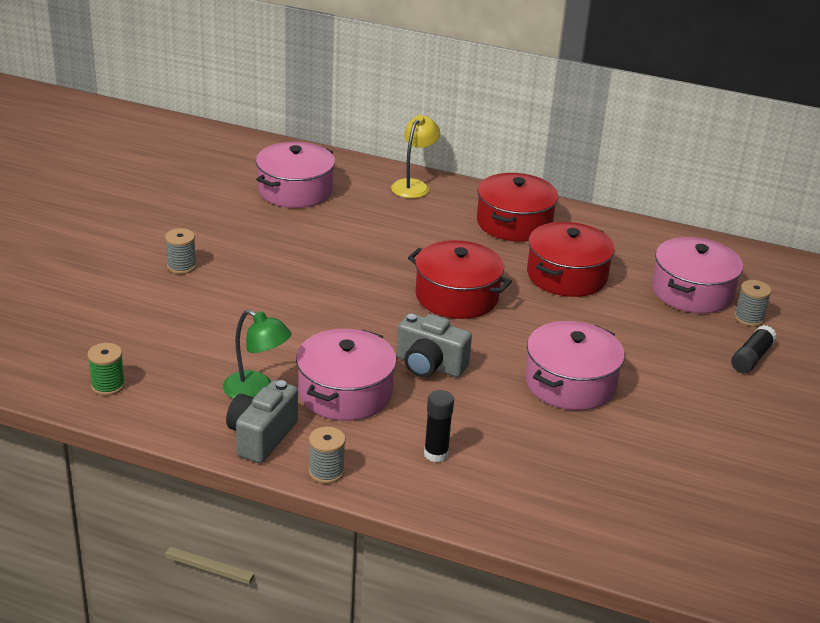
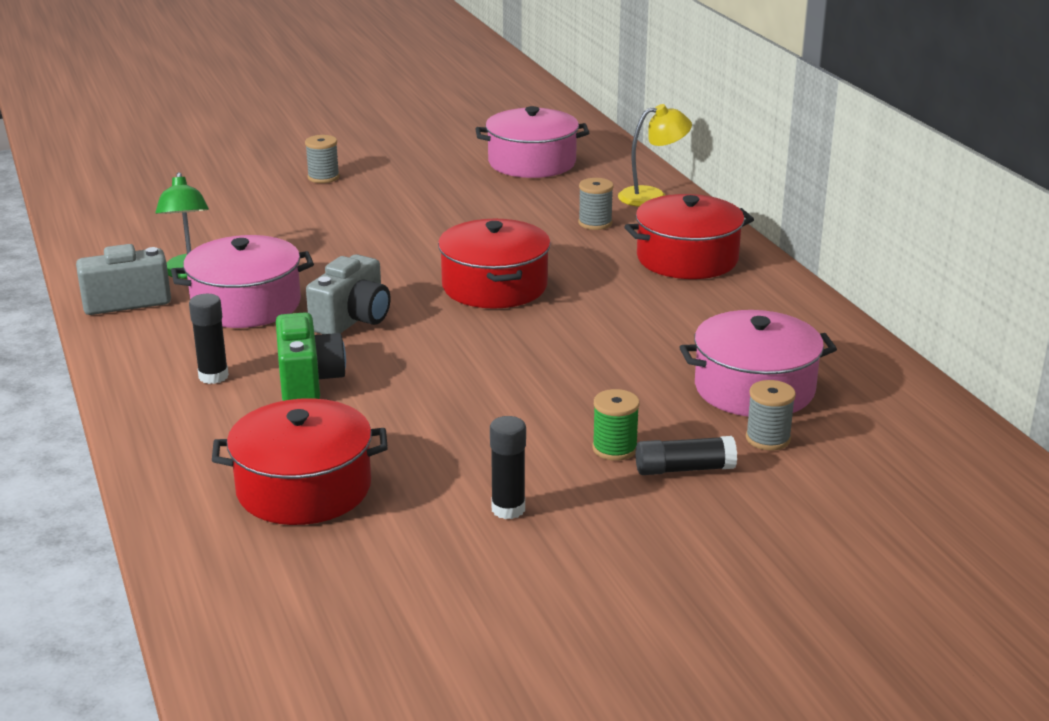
camera: 50 degrees right, 5 degrees down
(108, 385) = (109, 224): green spool -> green spool (614, 448)
(326, 472) = (114, 343): grey spool -> grey spool (595, 223)
(429, 365) = (352, 320): grey camera -> grey camera turned 135 degrees counterclockwise
(493, 422) = (308, 381): none -> green camera
(566, 276) = (642, 317): red pot -> red pot (304, 488)
(570, 383) = (442, 391): pink pot -> none
(732, 432) = (508, 509): none -> black glue stick

